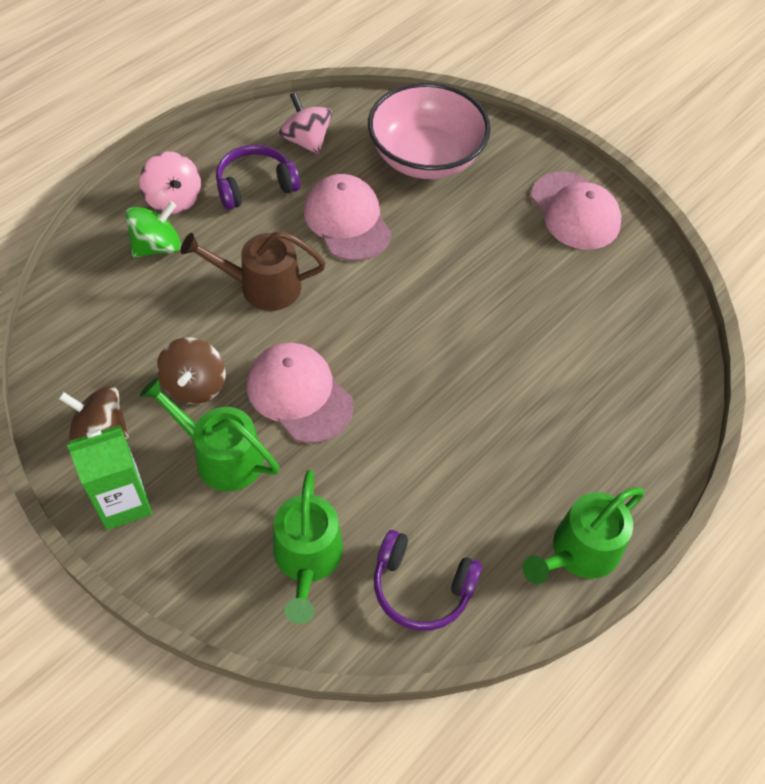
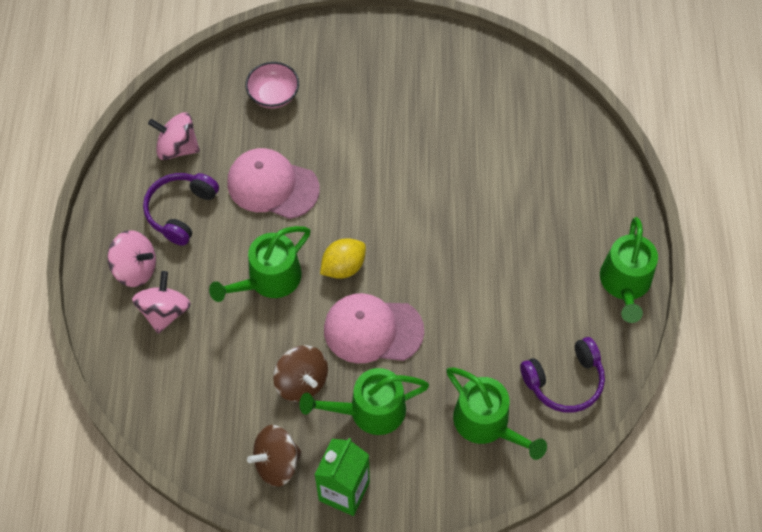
camera: 40 degrees left, 5 degrees up
(157, 246) = (165, 311): green spinning top -> pink spinning top
(262, 287) = (269, 279): brown watering can -> green watering can
(333, 325) = (343, 267): none -> yellow lemon
(425, 157) = (273, 95): pink bowl -> pink bowl, size x0.49
(575, 211) = (410, 58): pink cap -> none

